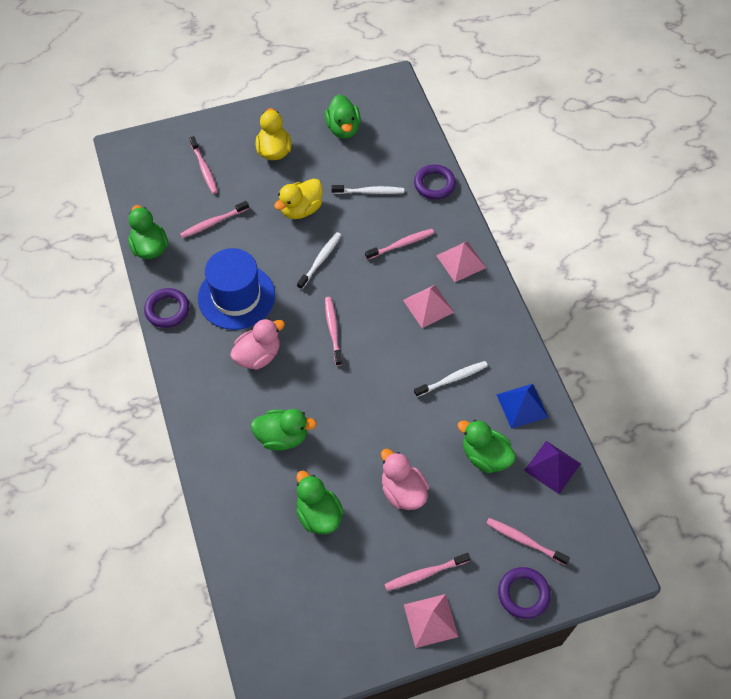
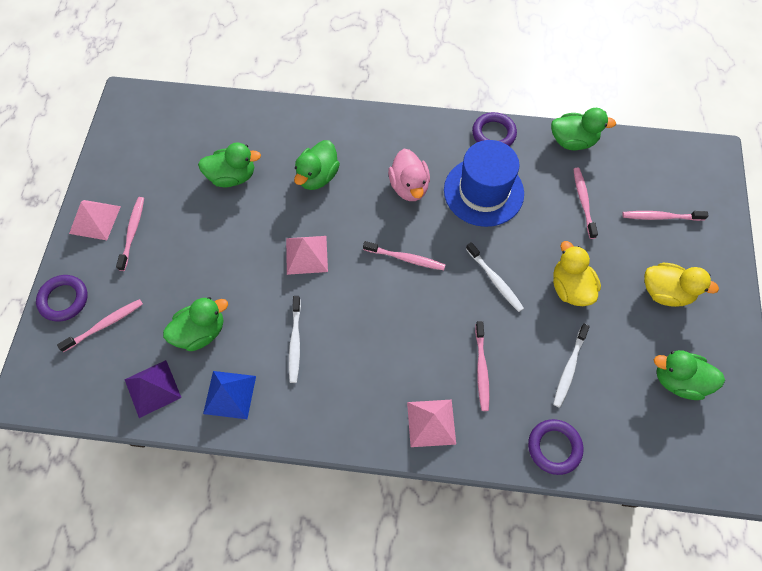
camera: 115 degrees right, 5 degrees up
(403, 491) = (212, 247): pink duck -> none
(428, 306) = (390, 360): pink pyramid -> pink pyramid (306, 254)

